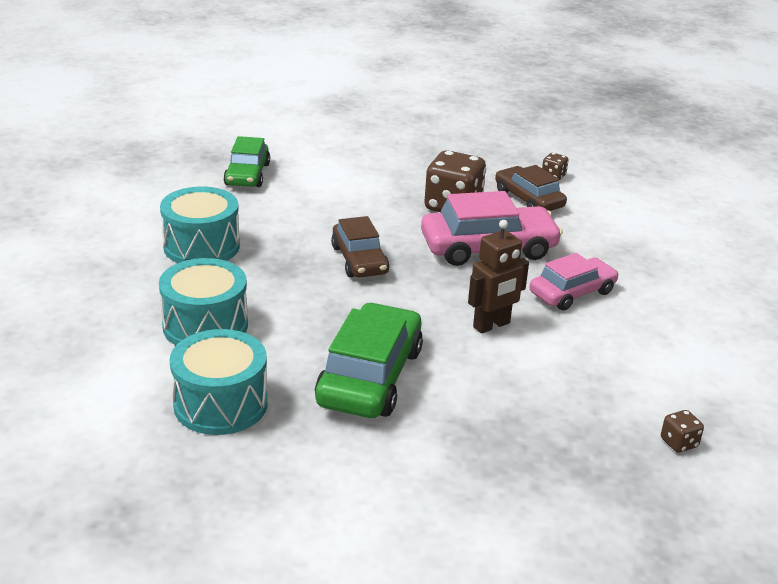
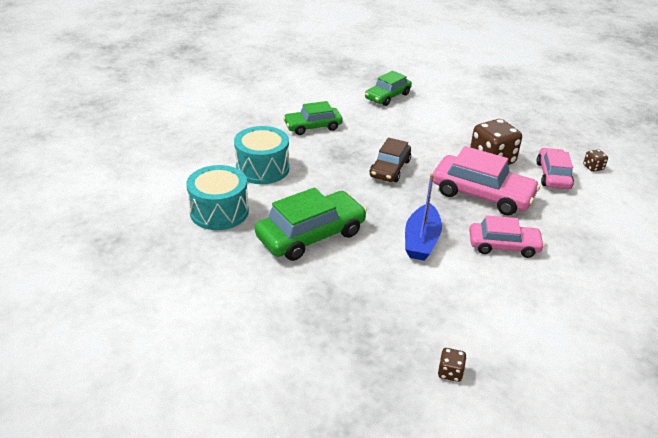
camera: 40 degrees right, 5 degrees up
(201, 246) = (313, 127): turquoise drum -> green car
(492, 325) = (421, 241): brown robot -> blue boat
(528, 199) = (553, 175): brown car -> pink car

